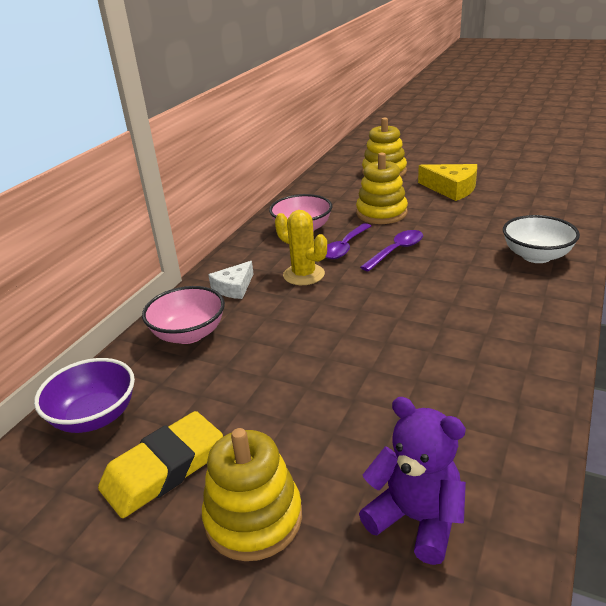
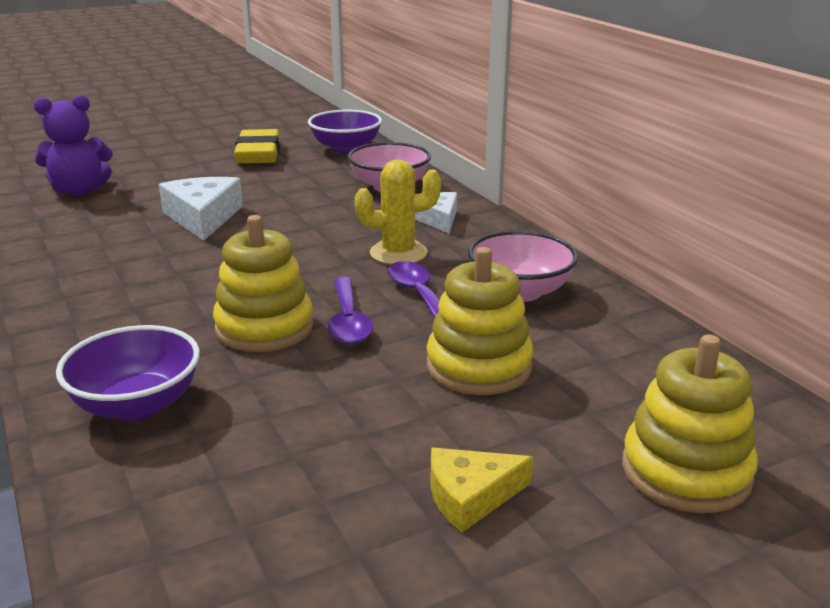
camera: 125 degrees right, 5 degrees down
(253, 518) = (176, 162): yellow stacking toy -> yellow stacking toy (264, 327)
(357, 380) = (203, 217): none -> white cheese
(452, 189) = (470, 496): yellow cheese -> yellow cheese, size x0.65
(536, 256) = (137, 405): white bowl -> purple bowl

